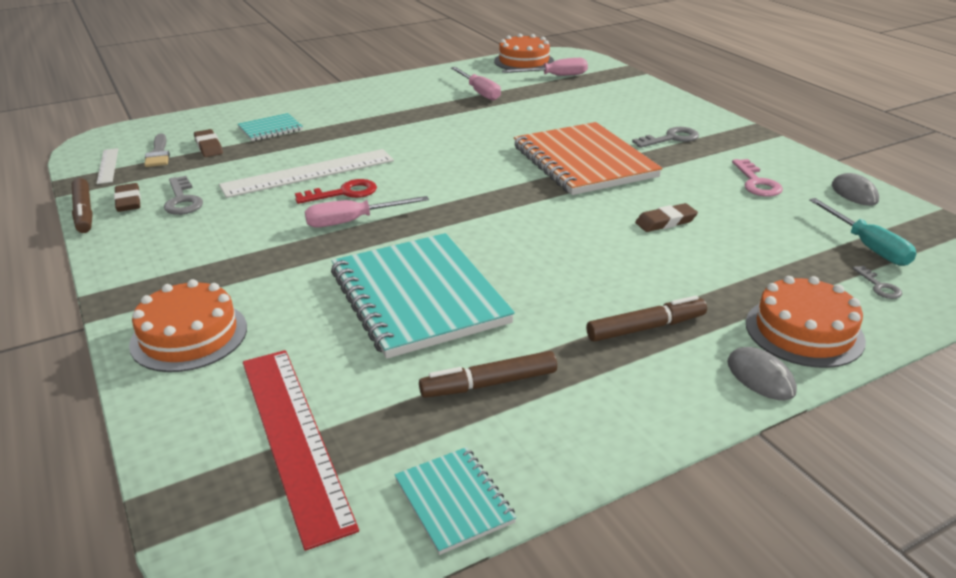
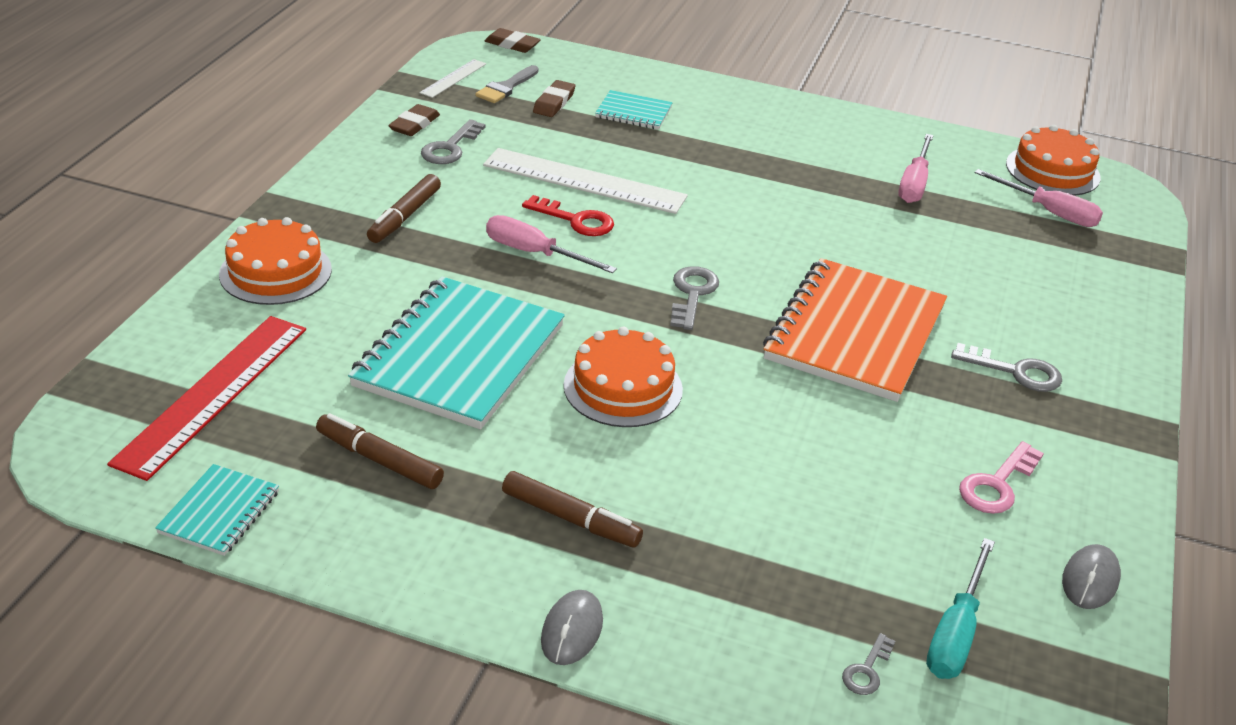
camera: 45 degrees right, 5 degrees up
(84, 212) = (372, 116): brown marker -> brown marker (404, 216)
(479, 190) = (692, 294): none -> grey key
(665, 222) = (798, 449): brown eraser -> brown eraser (512, 44)
(804, 331) = (693, 636): orange cake -> orange cake (623, 387)

